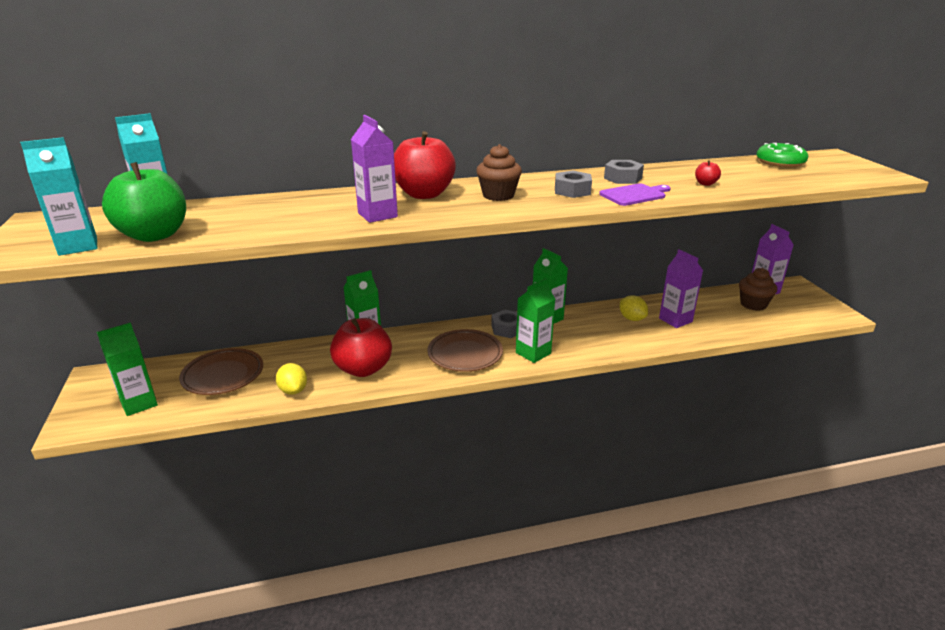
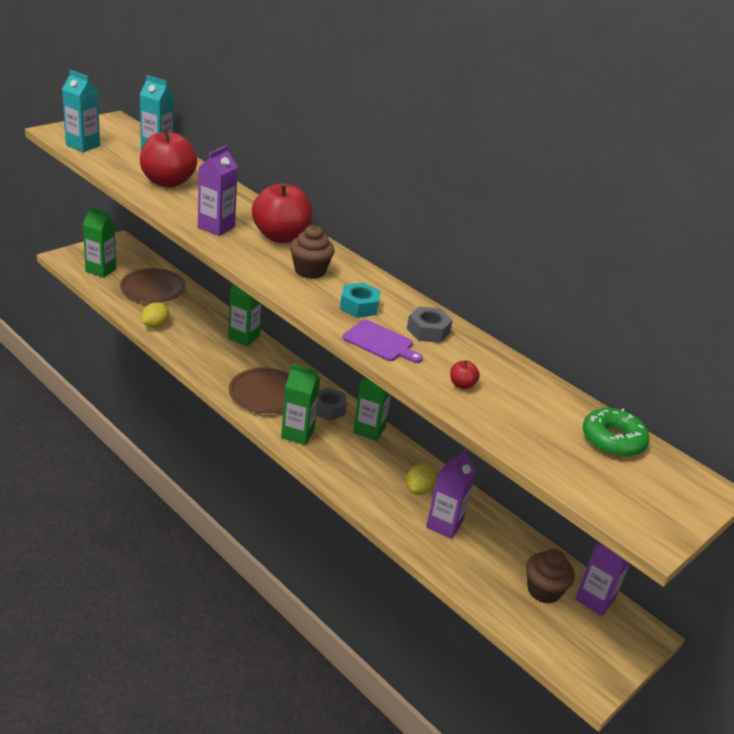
camera: 55 degrees right, 5 degrees up
(154, 235) = (116, 161): green apple -> none
(363, 369) = (205, 348): red apple -> red apple (168, 182)
(572, 191) = (359, 306): grey nut -> turquoise nut

